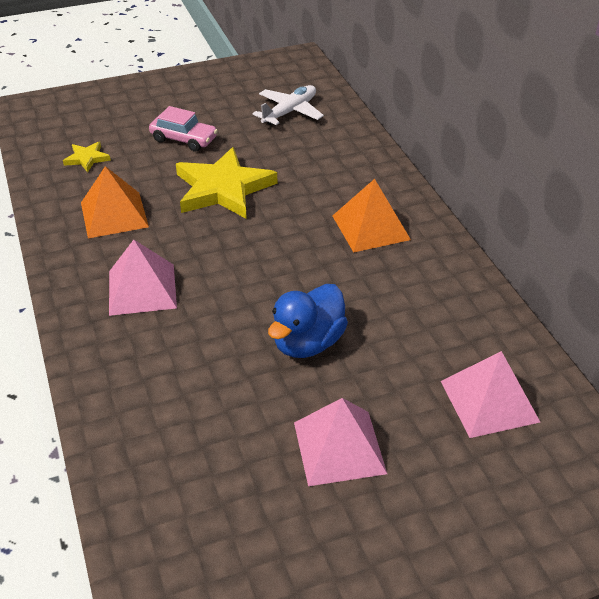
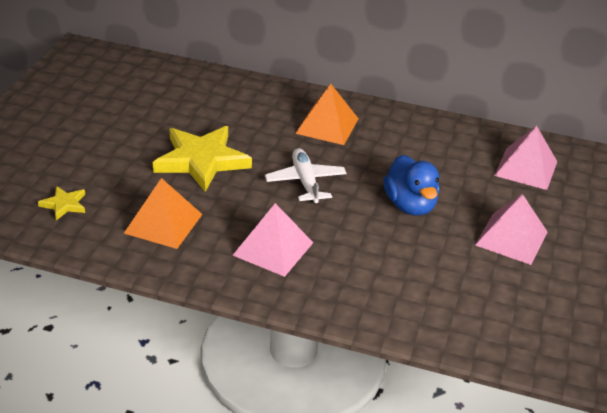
camera: 55 degrees left, 5 degrees down
(184, 139) = (110, 148): pink car -> none
(290, 112) = (147, 88): white plane -> white plane (305, 182)

